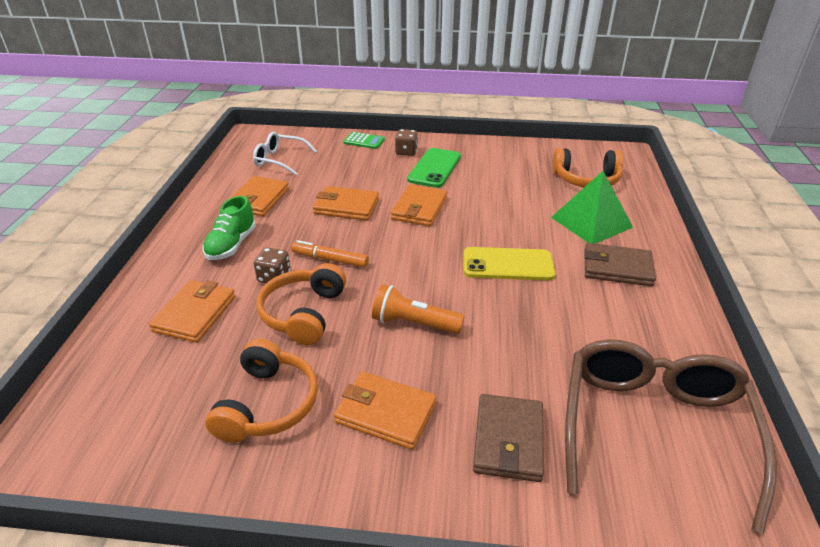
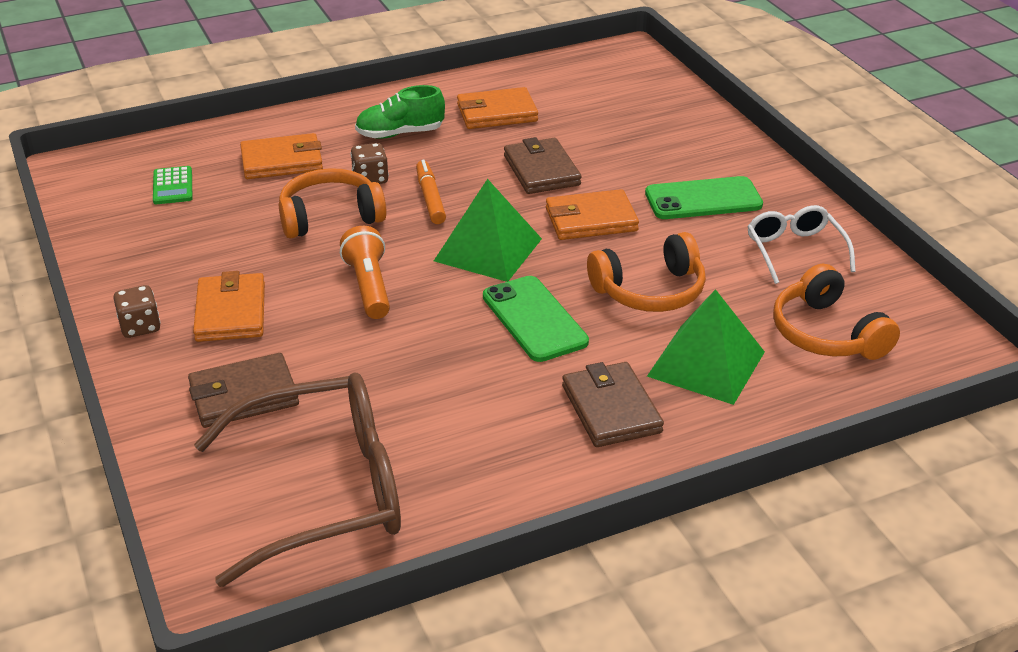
camera: 60 degrees right, 0 degrees up
(267, 404) = (198, 246): orange headphones -> orange headphones (650, 290)
(280, 160) = (593, 91): white glasses -> white glasses (795, 251)
(346, 206) = (541, 170): orange wallet -> brown wallet
(364, 141) = (709, 126): green calculator -> green calculator (172, 186)
(406, 152) = (720, 165): brown dice -> brown dice (140, 327)
(415, 256) = (488, 249): none -> green pyramid
(508, 264) = (534, 319): yellow phone -> green phone

